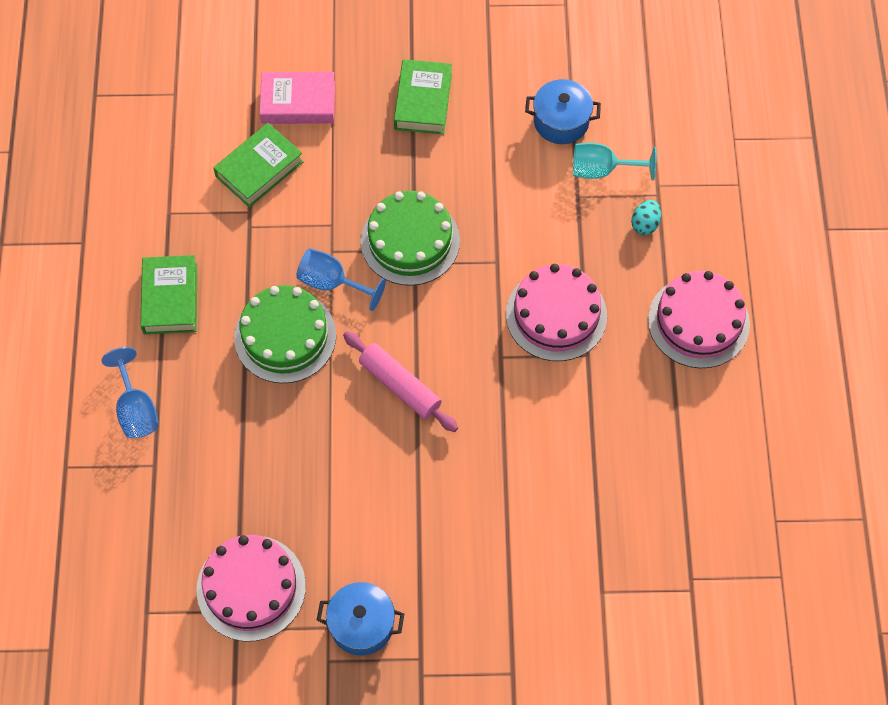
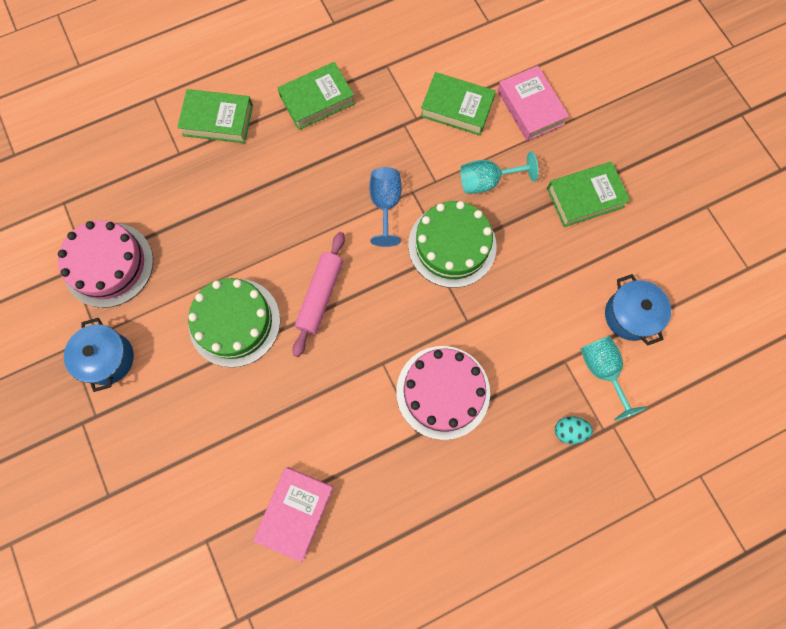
camera: 65 degrees right, 10 degrees up
(136, 409) = (218, 120): blue goblet -> green book
(285, 336) = (323, 192): green cake -> green cake (234, 322)
(358, 179) = (487, 181): none -> turquoise goblet
(611, 497) = (295, 512): none -> pink book
(698, 322) = (497, 520): pink cake -> none

